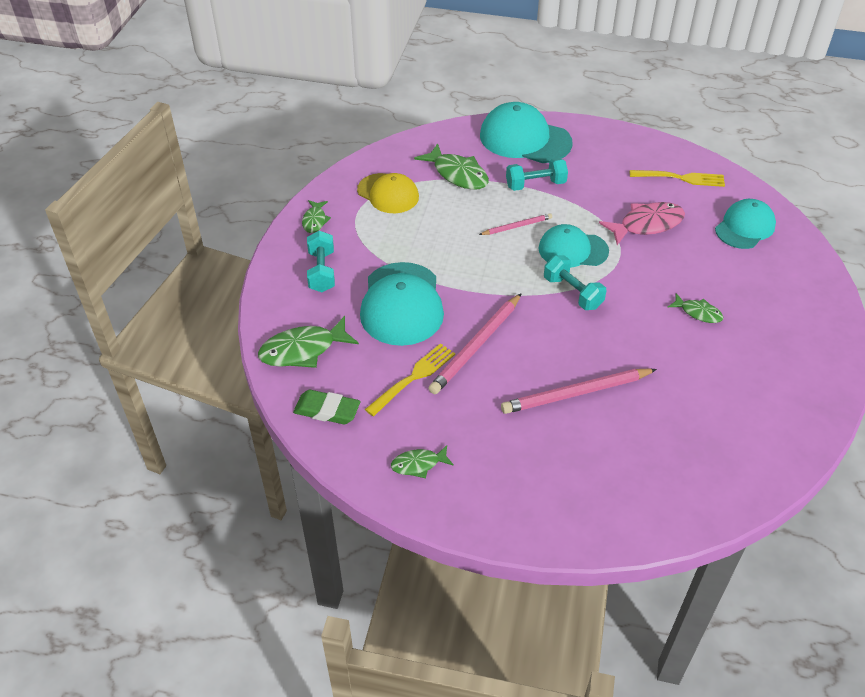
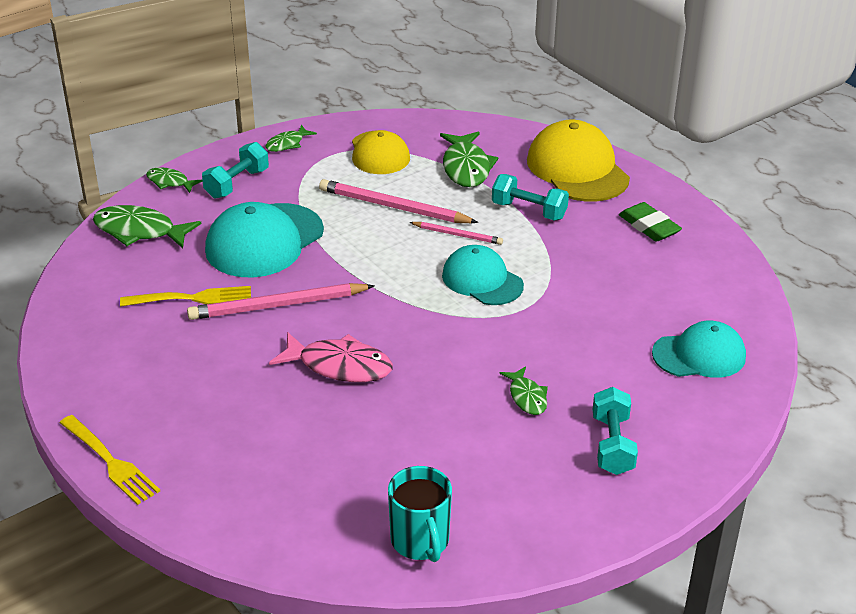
camera: 40 degrees right, 10 degrees down
(327, 410) = (94, 282): green eraser -> green eraser (649, 226)
(418, 464) = (103, 361): green fish -> green fish (170, 182)
(525, 139) = (577, 169): turquoise cap -> yellow cap
(572, 293) = (427, 313): turquoise dumbbell -> turquoise dumbbell (612, 445)
(576, 393) = (308, 390): pink pencil -> pink pencil (394, 207)
(647, 224) = (592, 298): pink fish -> pink fish (339, 366)
(680, 178) = (694, 278): yellow fork -> yellow fork (109, 461)
(767, 446) = (420, 541): none -> turquoise mug

